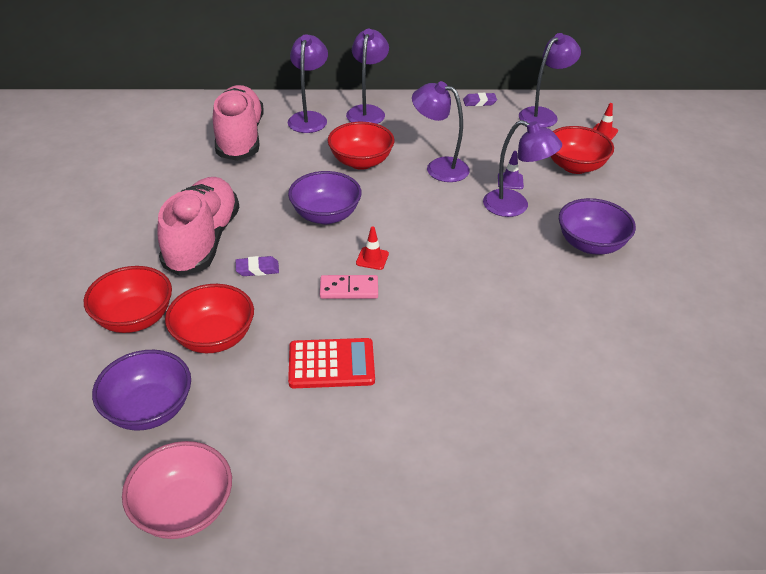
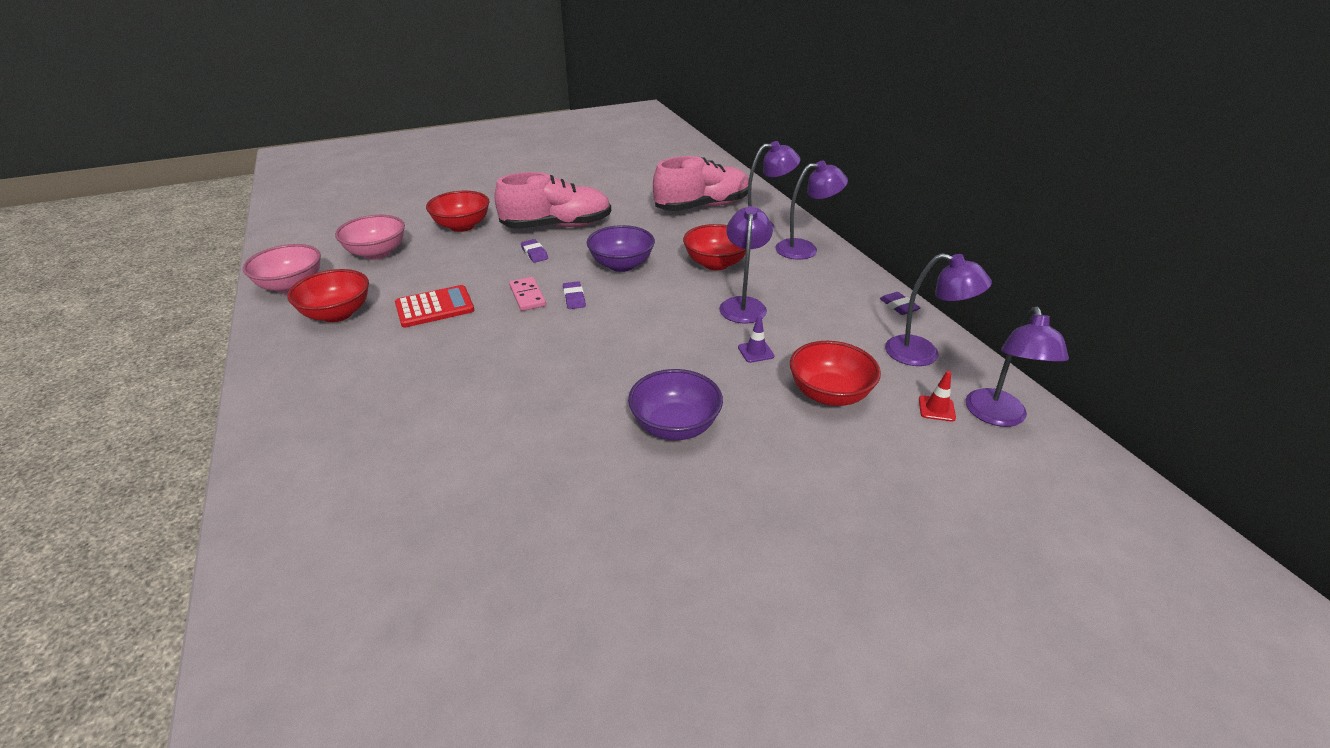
camera: 70 degrees right, 5 degrees down
(149, 409) = (377, 253): purple bowl -> pink bowl
(214, 337) = (451, 256): red bowl -> red bowl (337, 314)
(331, 364) = (435, 307): red calculator -> red calculator turned 90 degrees counterclockwise
(372, 258) = (574, 298): red traffic cone -> purple eraser
(515, 206) = (709, 362): purple lamp -> purple lamp (998, 417)

